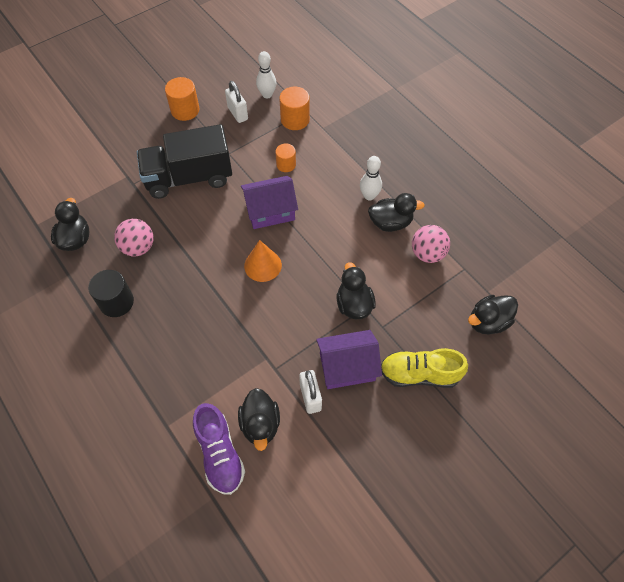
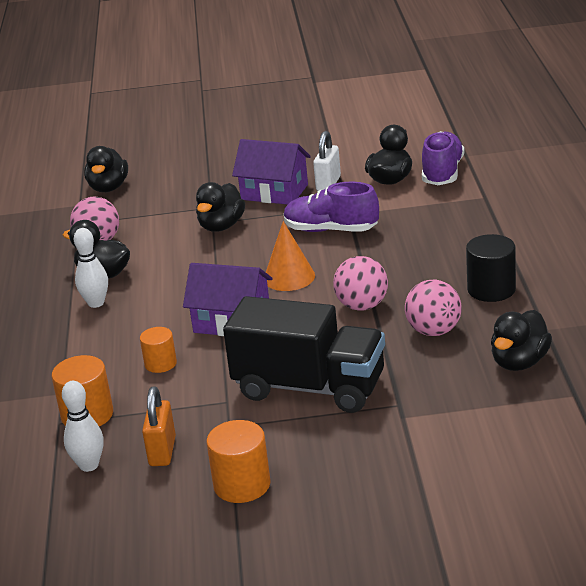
camera: 145 degrees left, 30 degrees down
(196, 254) = (362, 306): none -> pink ball
(237, 113) = (162, 451): white padlock -> orange padlock
(267, 330) = (331, 230): none -> purple shoe
(419, 374) = (213, 174): yellow shoe -> none
(488, 322) = (108, 188): black duck -> black duck turned 90 degrees clockwise

